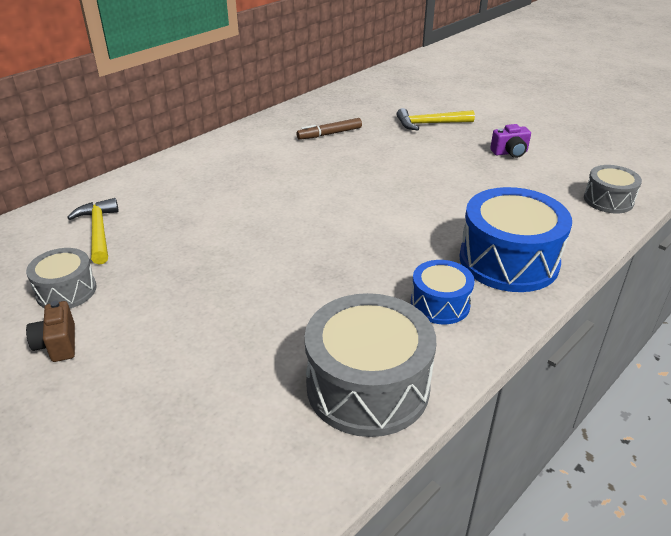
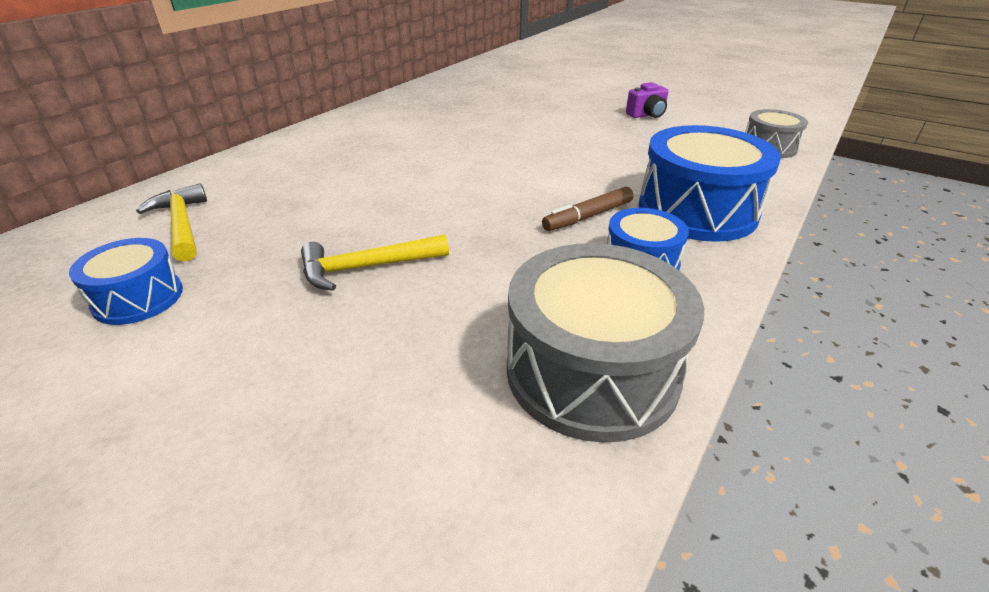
camera: 10 degrees left, 0 degrees up
(58, 344) = (126, 370): brown camera -> none
(66, 291) = (138, 298): grey drum -> blue drum
(329, 134) = (449, 111): brown marker -> brown marker (588, 216)
(430, 124) = (553, 97): yellow hammer -> yellow hammer (367, 267)

